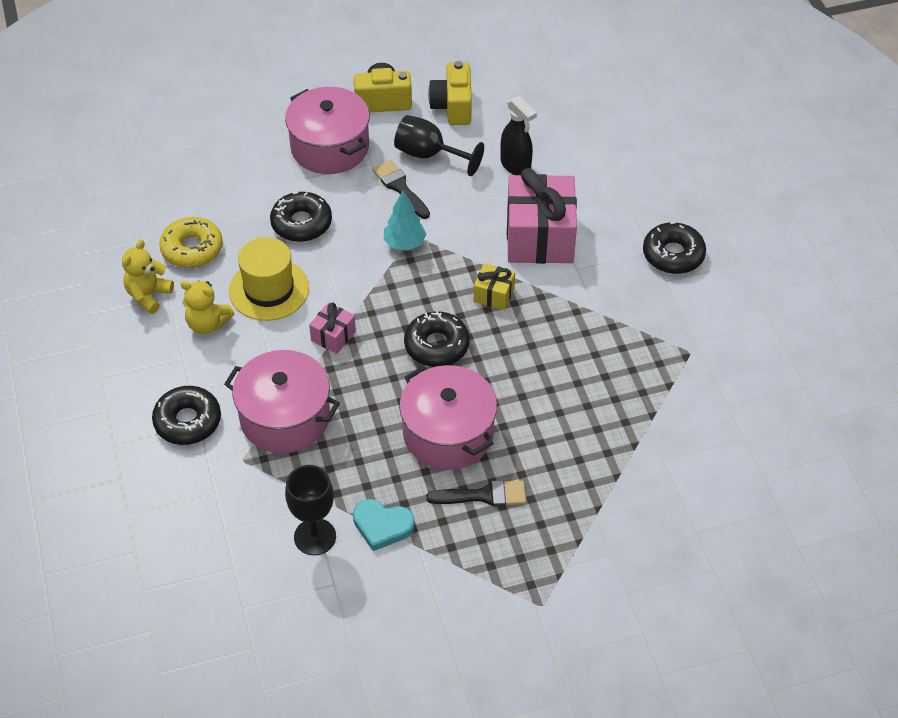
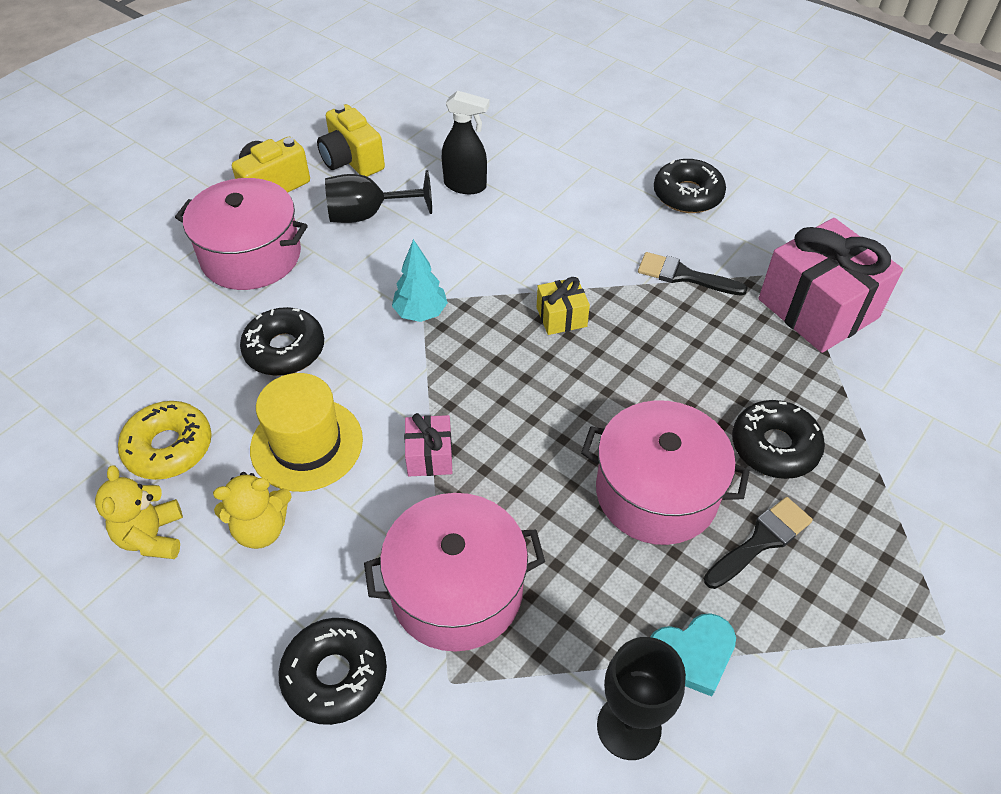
camera: 35 degrees left, 0 degrees up
(400, 187) = (365, 260): black brush -> black brush (684, 276)
(436, 345) = (553, 402): black donut -> black donut (774, 447)
(540, 237) = (552, 239): pink gift -> pink gift (818, 308)

